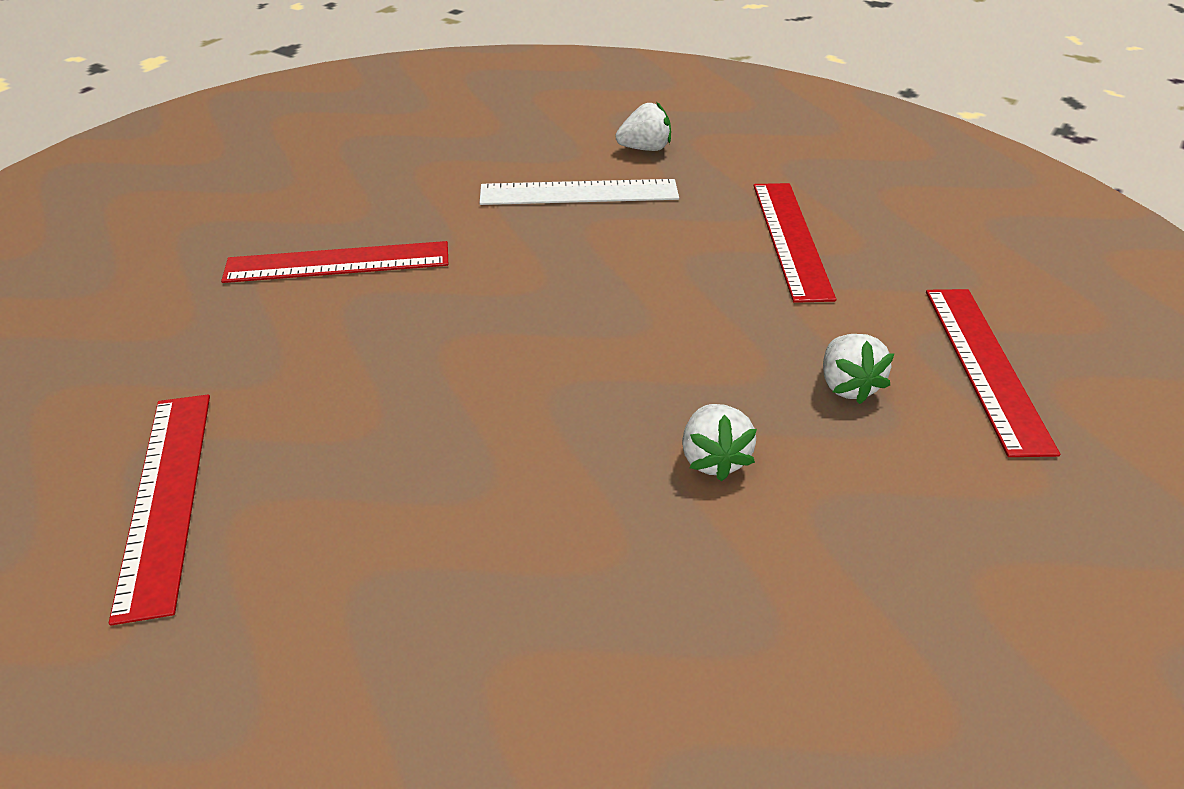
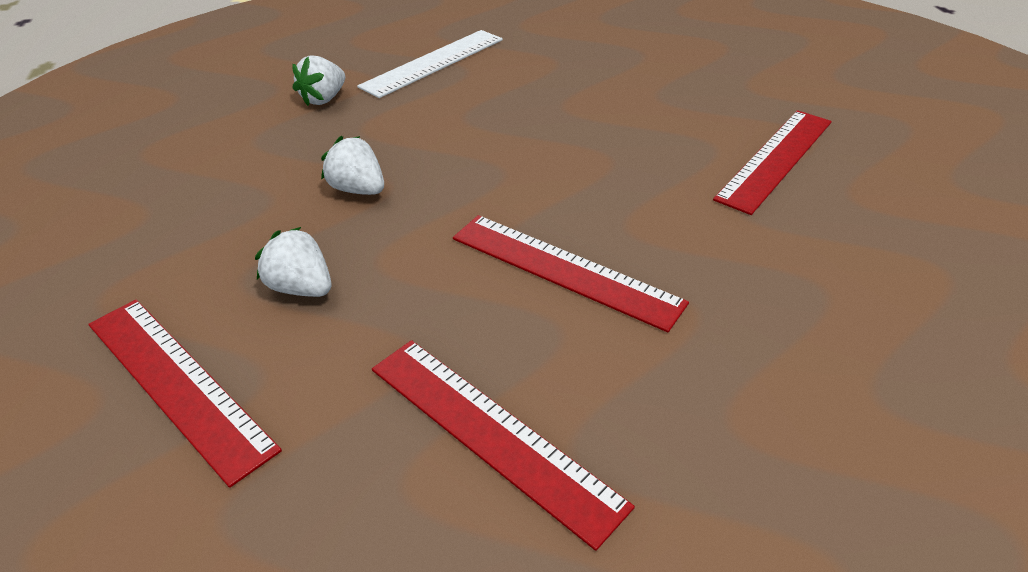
camera: 135 degrees right, 0 degrees up
(166, 497) = (594, 50): red ruler -> red ruler (565, 270)
(579, 193) = (771, 341): white ruler -> white ruler (433, 62)
(645, 149) = (846, 480): white strawberry -> white strawberry (323, 99)

